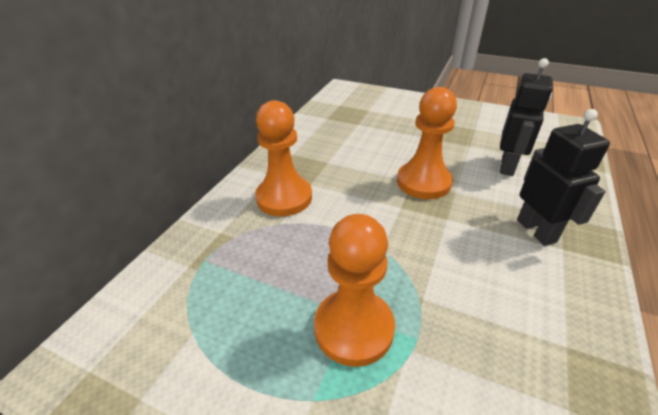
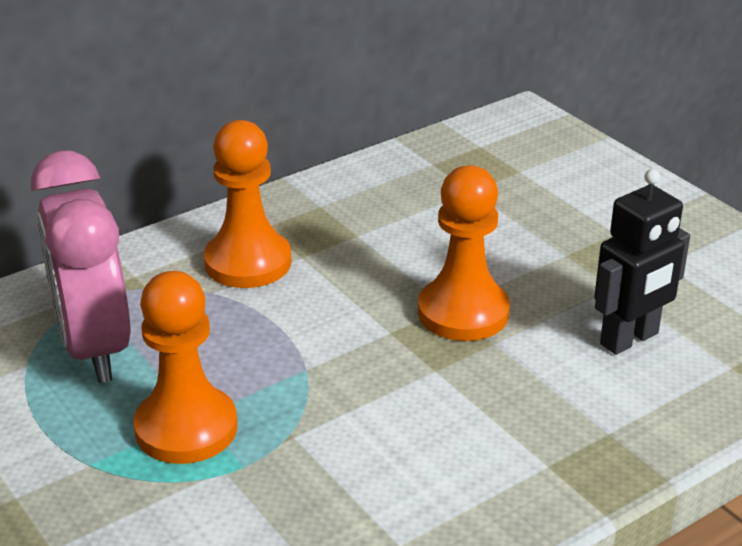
camera: 30 degrees right, 5 degrees down
(234, 295) = (94, 347): none -> pink clock
(536, 230) = (541, 432): black robot -> none

